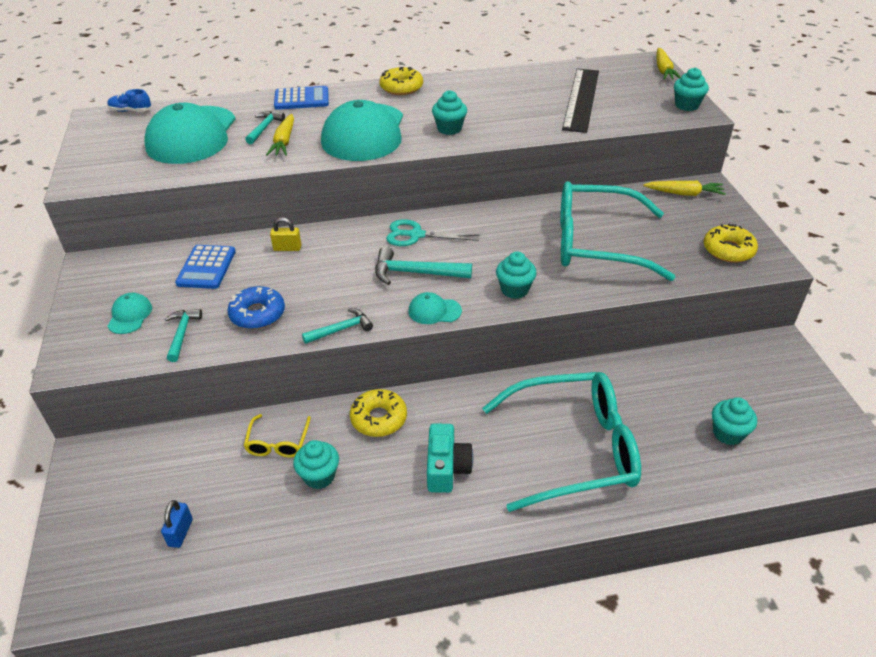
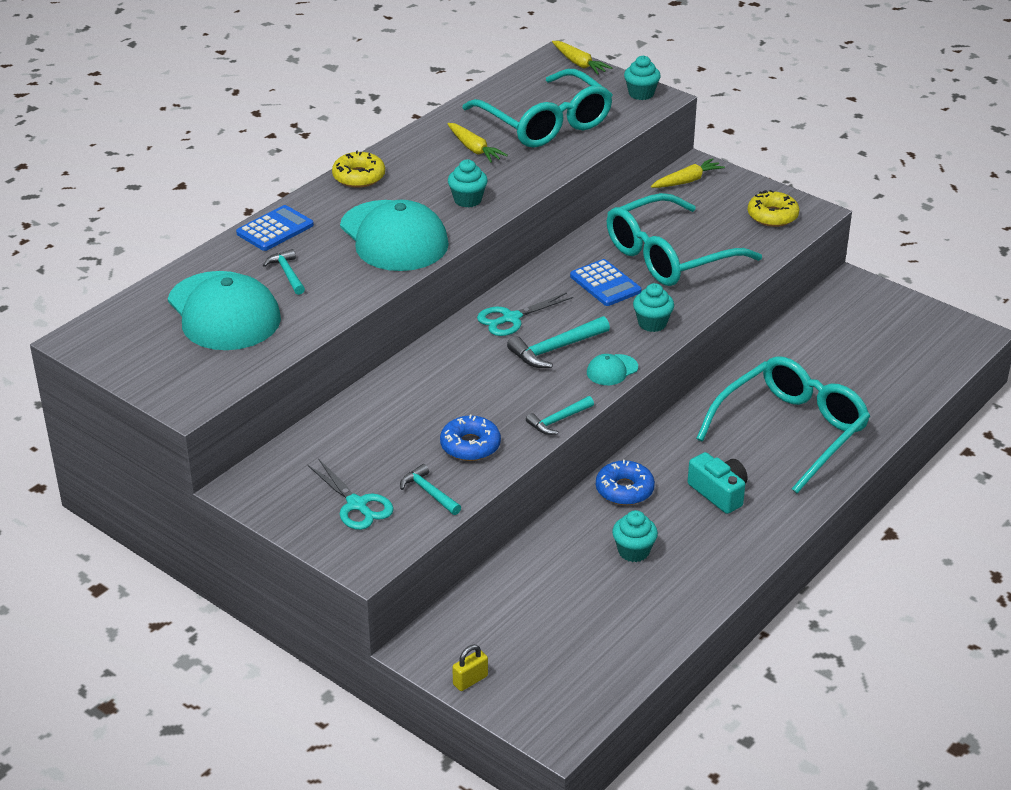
camera: 40 degrees left, 5 degrees down
(130, 315) = (357, 505): turquoise cap -> turquoise scissors
(131, 111) = (106, 317): blue shoe -> none
(180, 532) = (582, 644): blue padlock -> none
(206, 267) = (362, 435): blue calculator -> blue calculator (605, 284)
(278, 442) = (569, 549): yellow glasses -> none
(284, 142) = (330, 277): yellow carrot -> yellow carrot (474, 149)
(287, 248) = (411, 383): yellow padlock -> yellow padlock (470, 680)
(341, 329) = (558, 420): turquoise hammer -> turquoise hammer turned 150 degrees counterclockwise
(379, 418) = (624, 490): yellow donut -> blue donut
(581, 99) = (545, 123): black ruler -> turquoise glasses
(728, 433) = (880, 365): turquoise cupcake -> none

